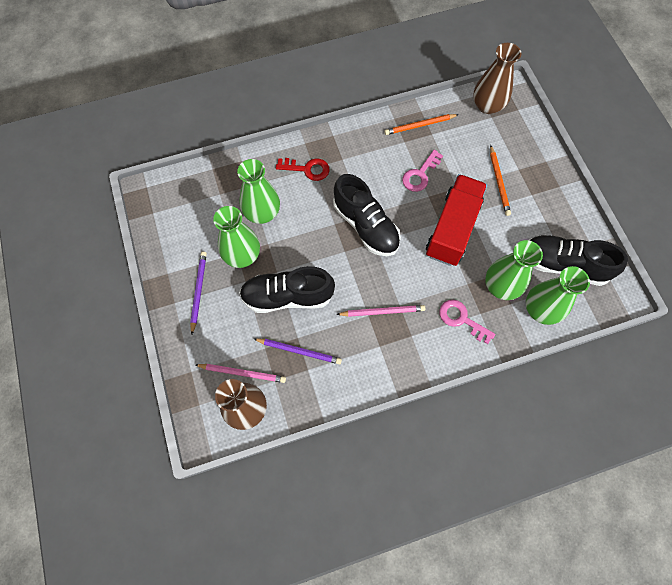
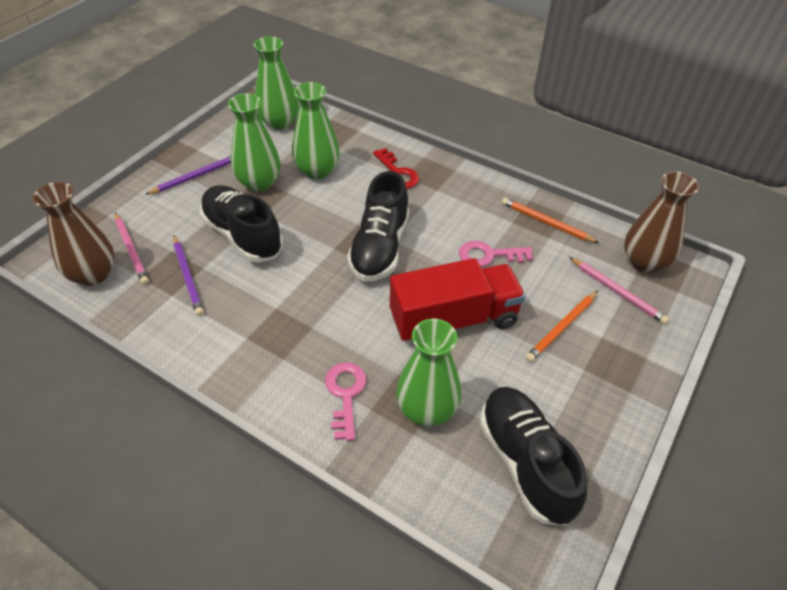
camera: 50 degrees right, 20 degrees down
(382, 311) = (291, 317): pink pencil -> pink pencil (617, 292)
(540, 309) = (435, 472): green vase -> green vase (279, 122)

